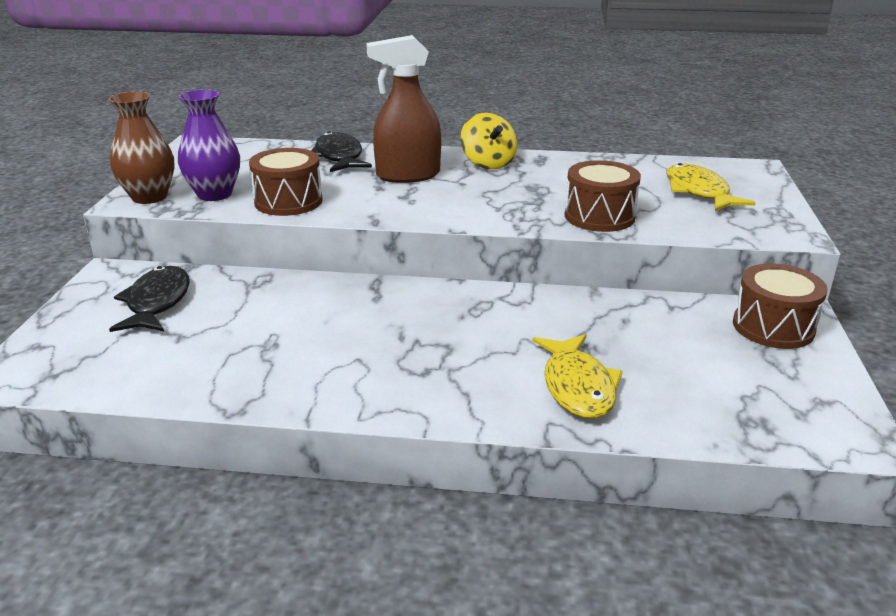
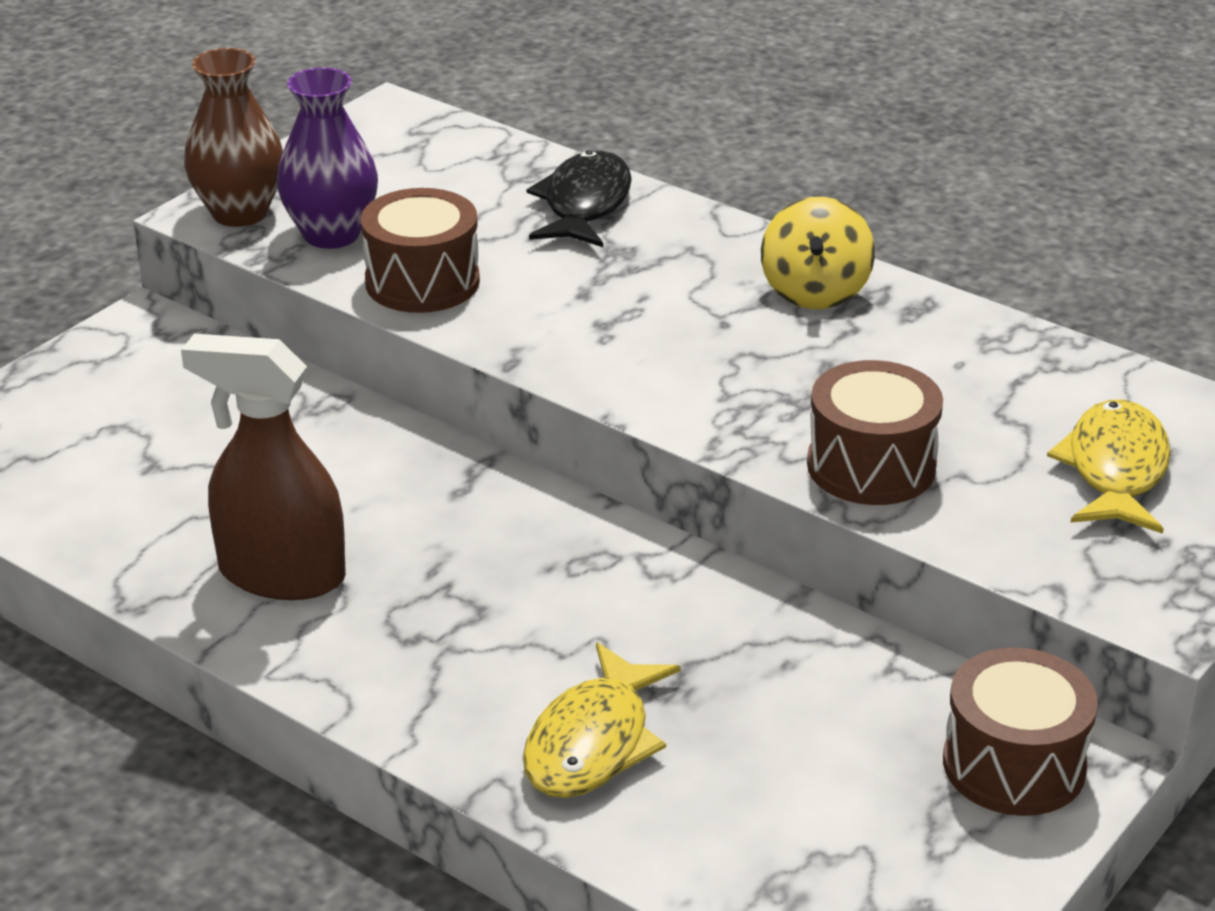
camera: 30 degrees right, 5 degrees up
(157, 303) = (164, 397): black fish -> none
(407, 175) = (653, 279): brown spray bottle -> brown spray bottle (281, 574)

